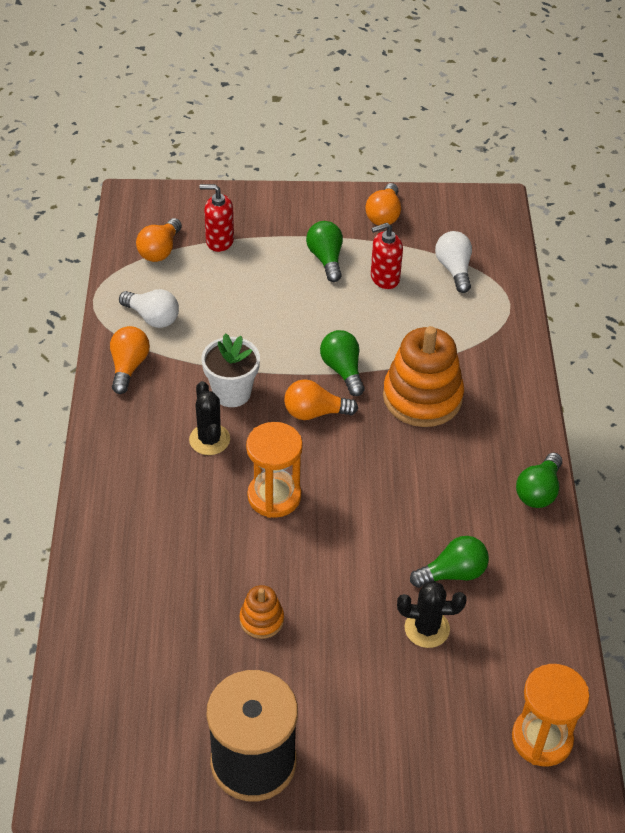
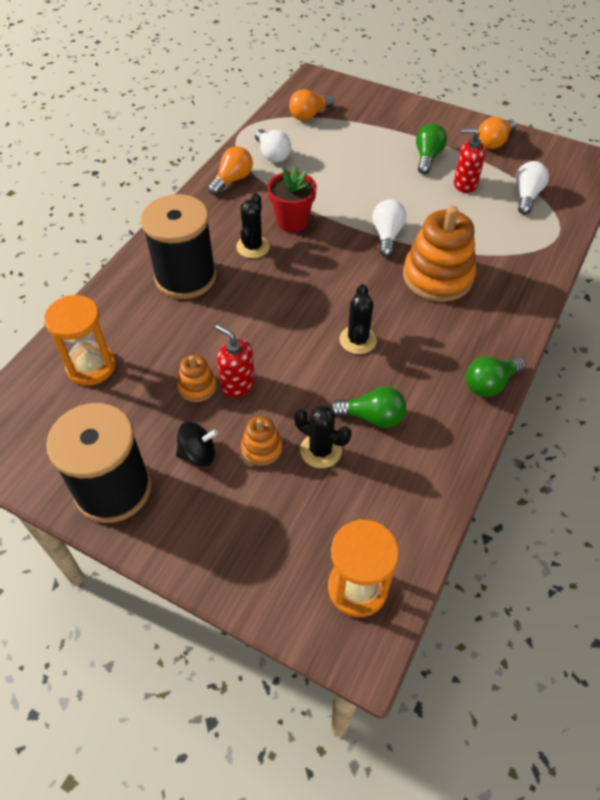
camera: 30 degrees right, 5 degrees up
(160, 505) = (185, 277): none -> black spool
(219, 241) = (356, 122): red soap dispenser -> red soap dispenser (237, 384)
(232, 393) = (292, 222): white flower pot -> red flower pot
(274, 496) = (271, 303): orange hourglass -> orange hourglass (91, 366)
(312, 687) = (198, 454): none -> black spinning top
(315, 412) = (344, 257): orange light bulb -> none
(342, 370) = (387, 235): green light bulb -> white light bulb
(369, 652) = (261, 448): none -> orange stacking toy
(388, 499) = (358, 340): none -> black cactus

